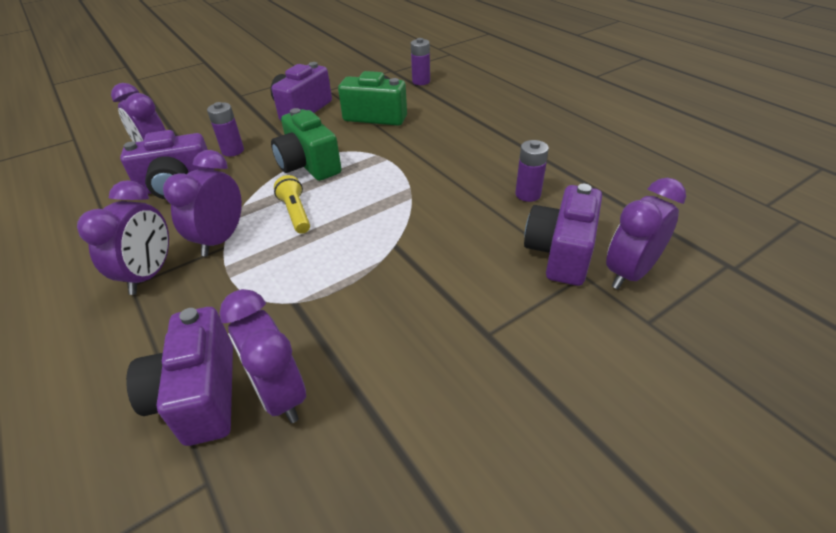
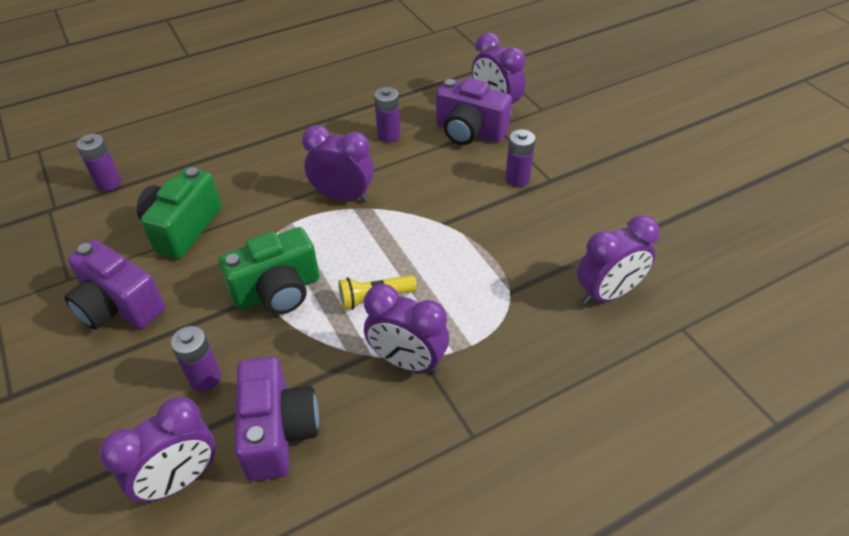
camera: 85 degrees left, 5 degrees up
(150, 274) = (457, 420): purple clock -> purple clock (343, 197)
(199, 395) = (611, 345): purple camera -> none
(481, 301) = (517, 179): none -> purple battery

